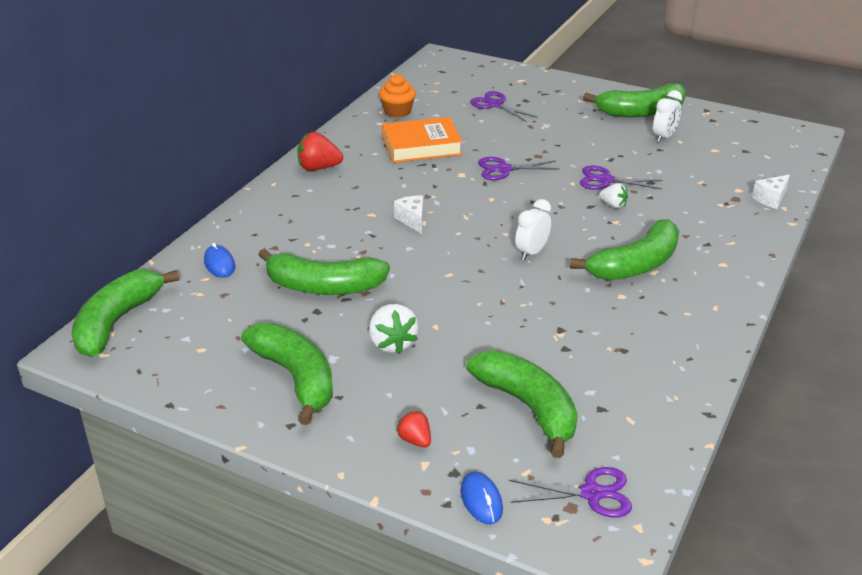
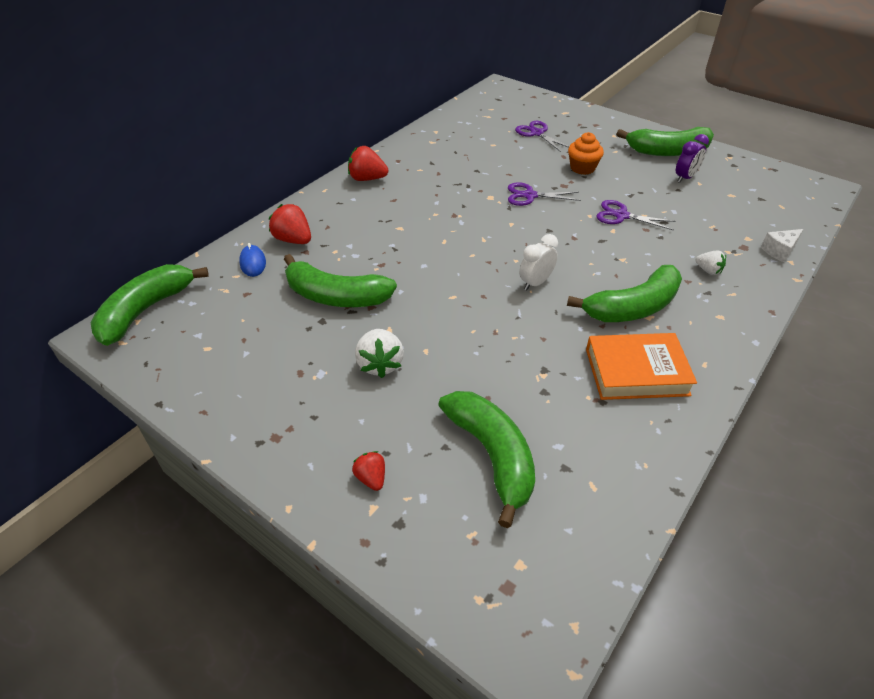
camera: 10 degrees right, 10 degrees up
(257, 237) = (293, 240): none -> red strawberry
(296, 378) = (281, 390): green banana -> none
(397, 111) = (450, 132): orange cupcake -> orange cupcake (582, 168)
(412, 220) = (434, 237): white cheese -> none
(421, 146) = (462, 166): orange book -> orange book (636, 372)
(481, 500) = (417, 563): blue mouse -> none
(591, 493) = (533, 573): purple scissors -> none
(613, 205) = (623, 241): white strawberry -> white strawberry (708, 270)
(664, 137) = (685, 178): white clock -> purple clock

